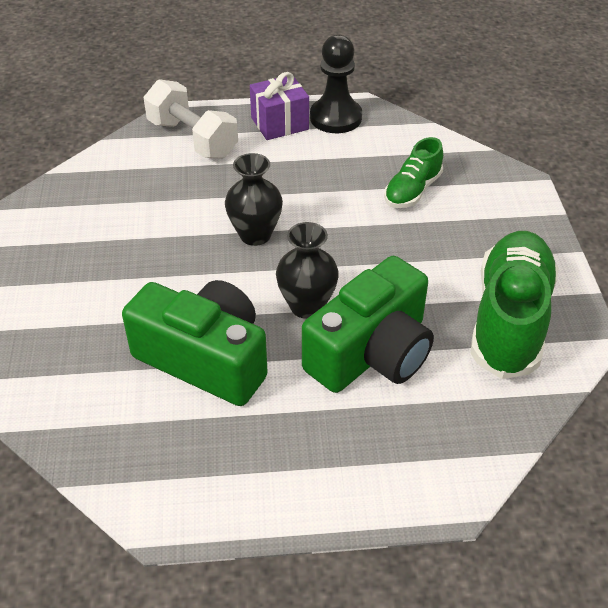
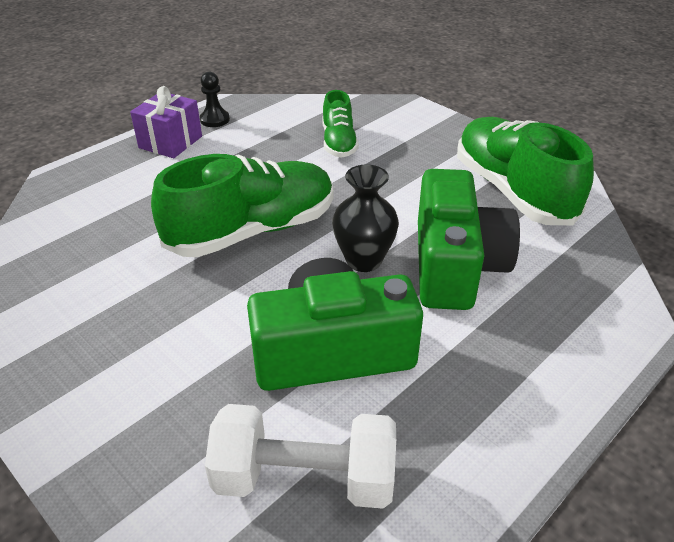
camera: 40 degrees left, 5 degrees down
(192, 139) = (99, 186): white dumbbell -> white dumbbell (305, 479)
(255, 235) = (252, 231): black vase -> green shoe
(335, 118) = (215, 120): black pawn -> black pawn, size x0.57

